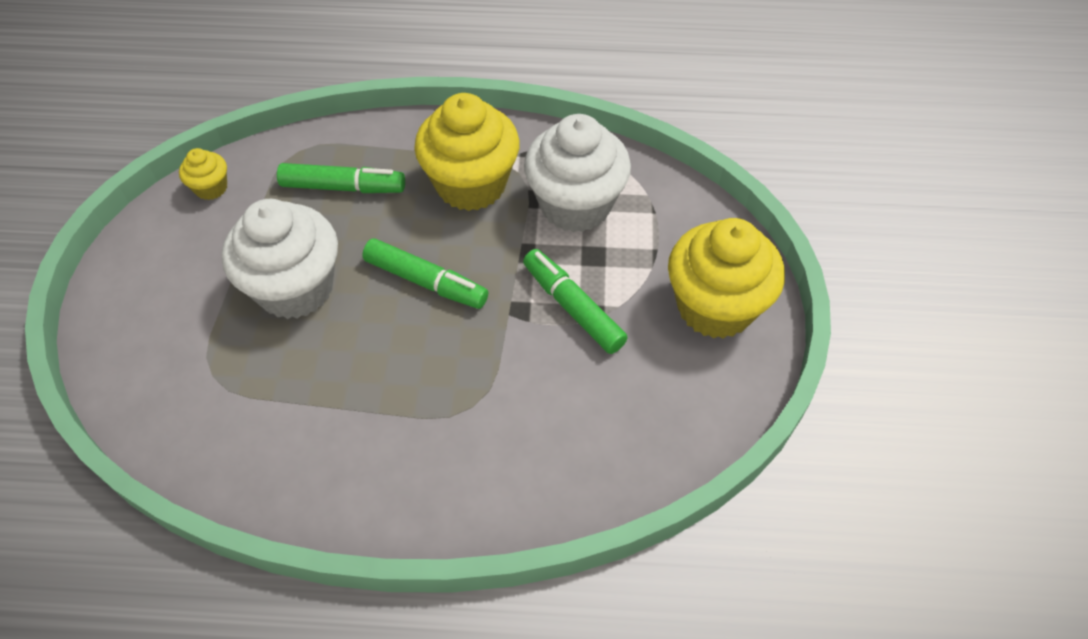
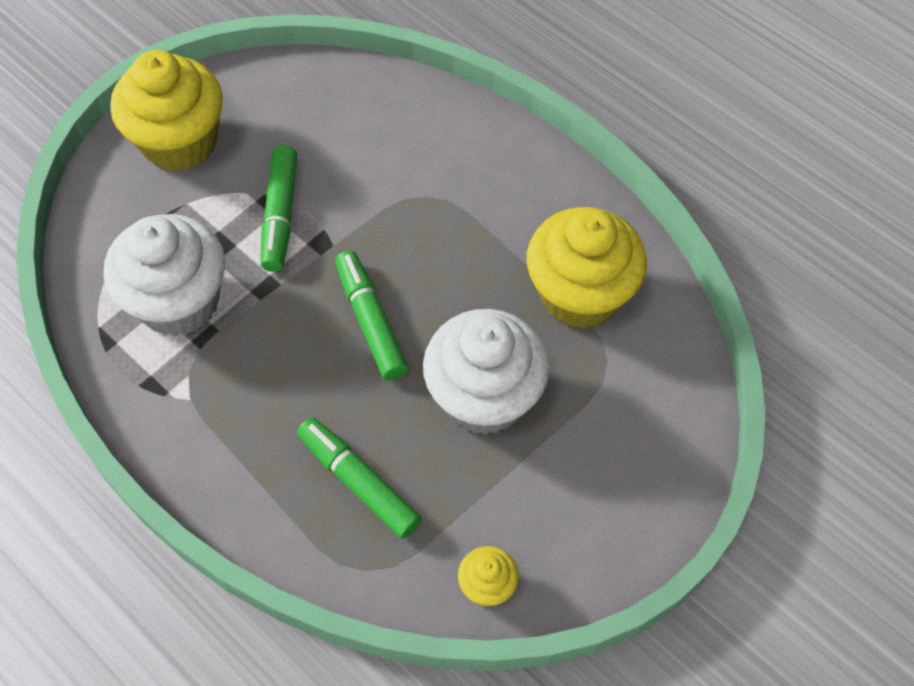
camera: 140 degrees left, 5 degrees up
(471, 184) = (242, 392): yellow cupcake -> yellow cupcake (580, 294)

